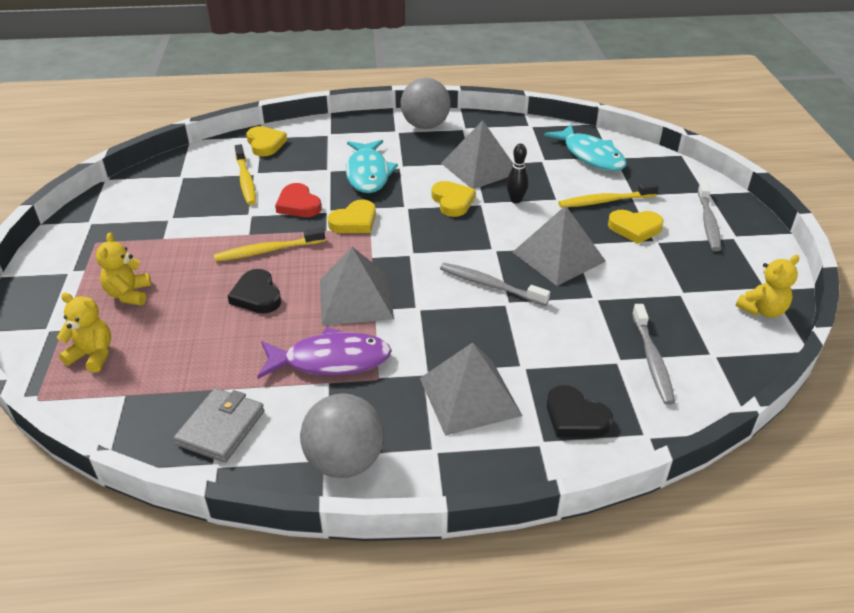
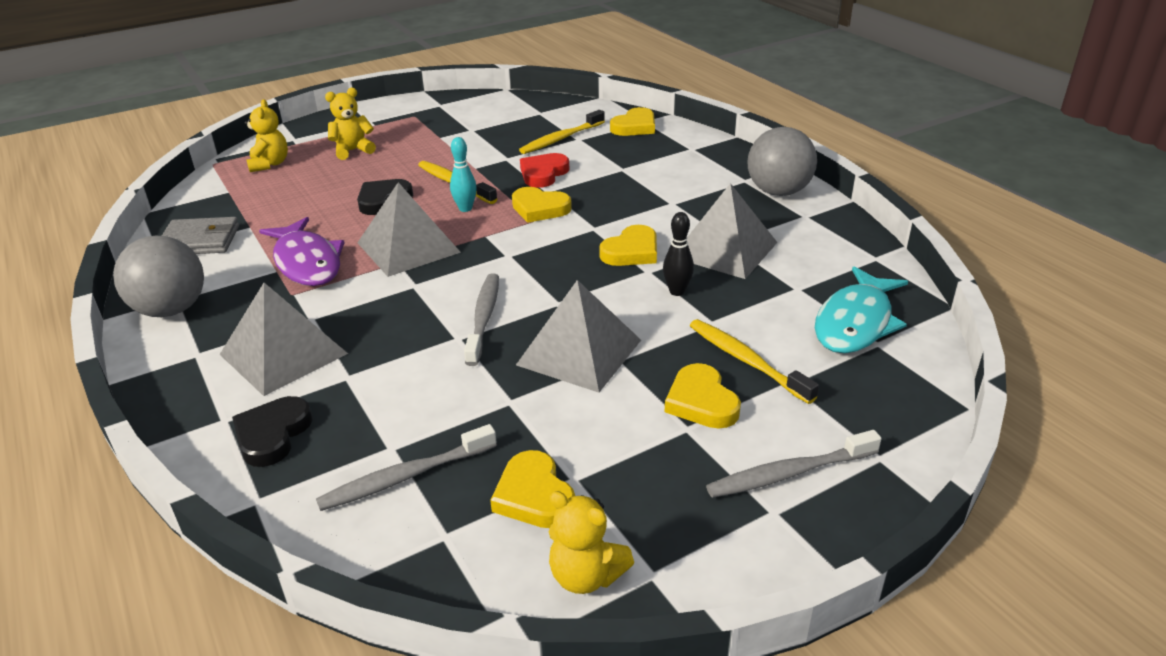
camera: 65 degrees right, 5 degrees down
(318, 256) = (465, 208): none -> turquoise bowling pin
(368, 174) = (637, 190): turquoise fish -> none
(691, 311) = (534, 496): none -> yellow heart

